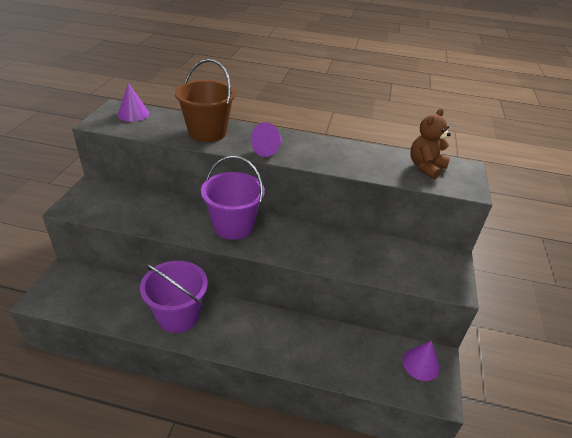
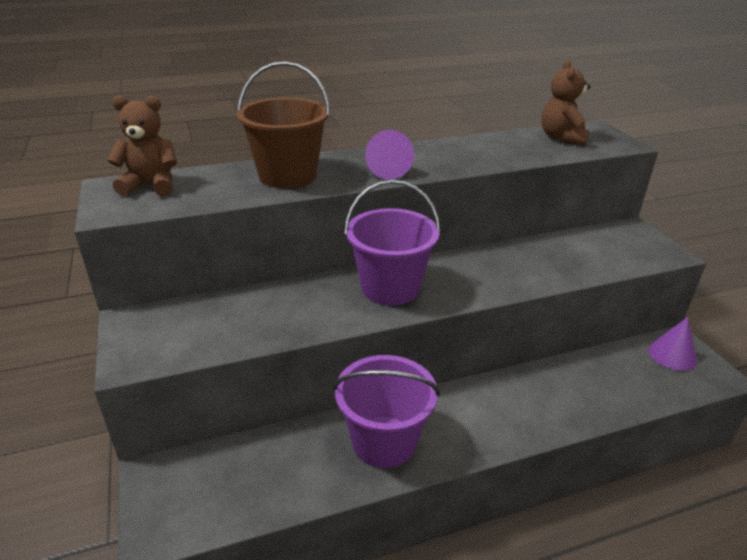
camera: 30 degrees left, 5 degrees down
(133, 114) = (151, 186): purple cone -> brown teddy bear

